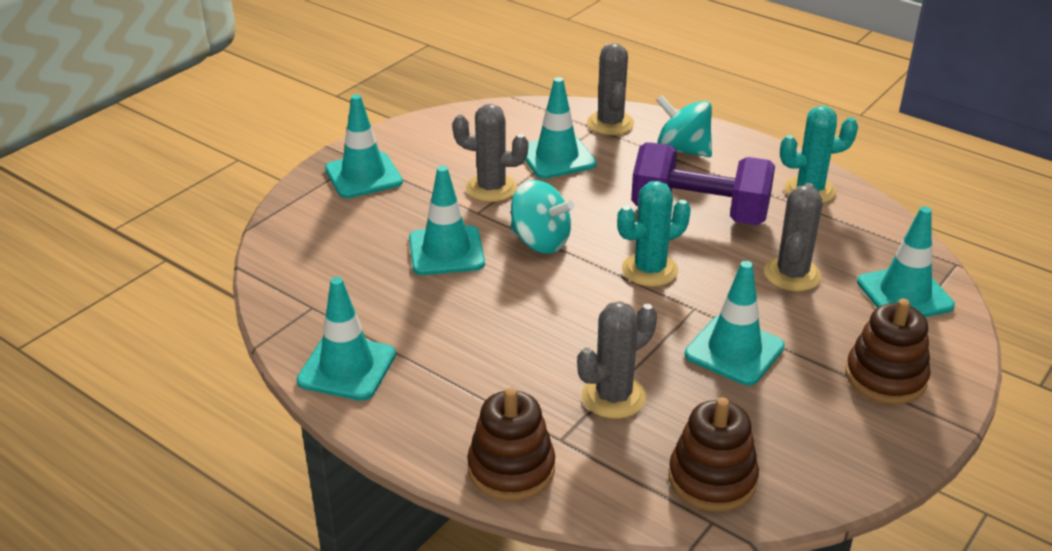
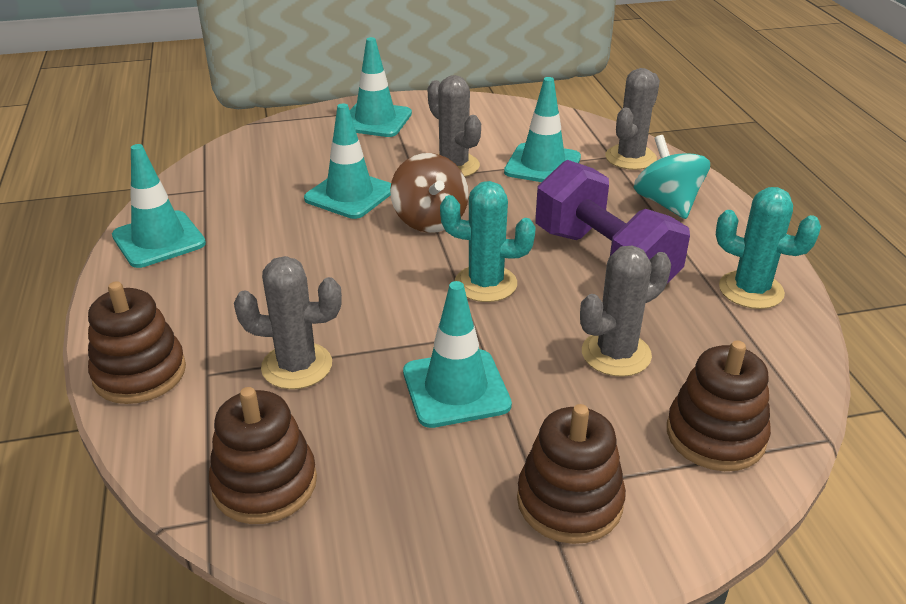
camera: 40 degrees right, 0 degrees up
(540, 241) = (430, 220): turquoise spinning top -> brown spinning top
(904, 294) = (715, 435): turquoise traffic cone -> brown stacking toy

